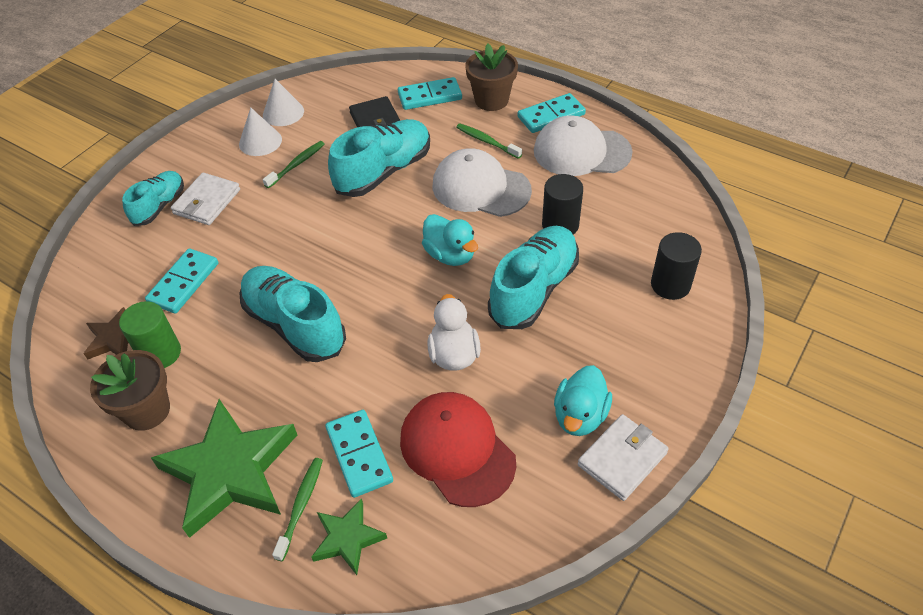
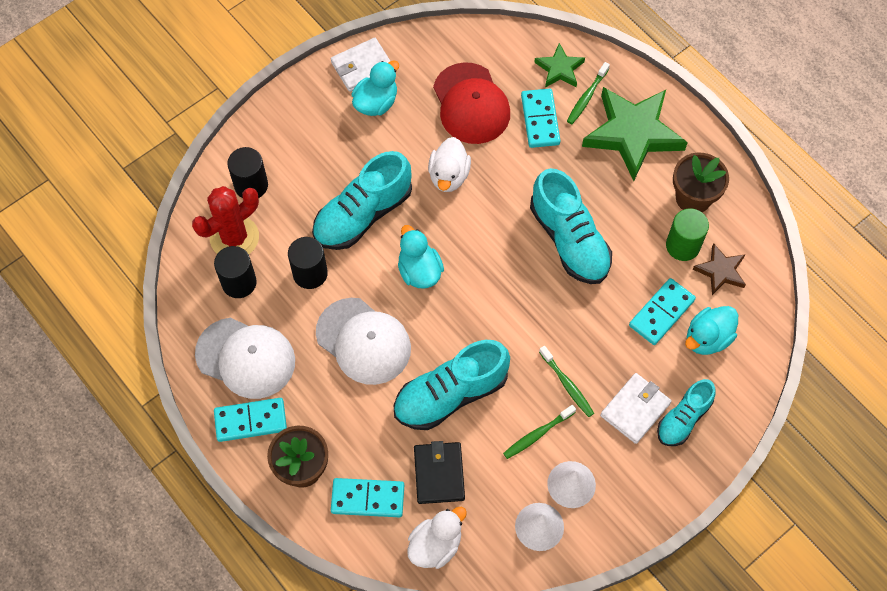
camera: 165 degrees left, 15 degrees up
(133, 273) = (707, 338): none -> turquoise duck
(365, 85) = (435, 545): none -> white duck
(486, 141) = (333, 404): green toothbrush -> green toothbrush (567, 384)
(624, 201) = (239, 282): none -> black cylinder
(654, 234) = (234, 237): none -> red cactus

